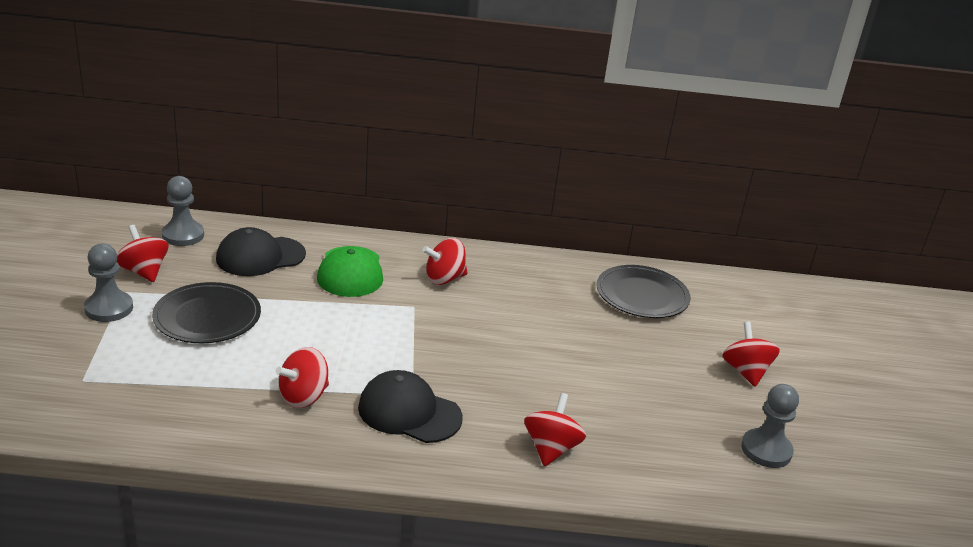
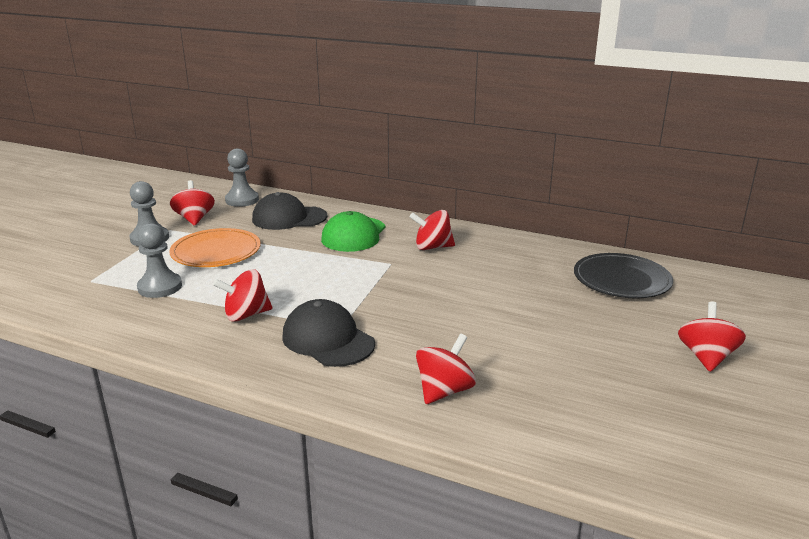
camera: 25 degrees right, 5 degrees down
(207, 317) = (216, 251): black plate -> orange plate
(766, 450) = (694, 434): grey pawn -> grey pawn (160, 287)

